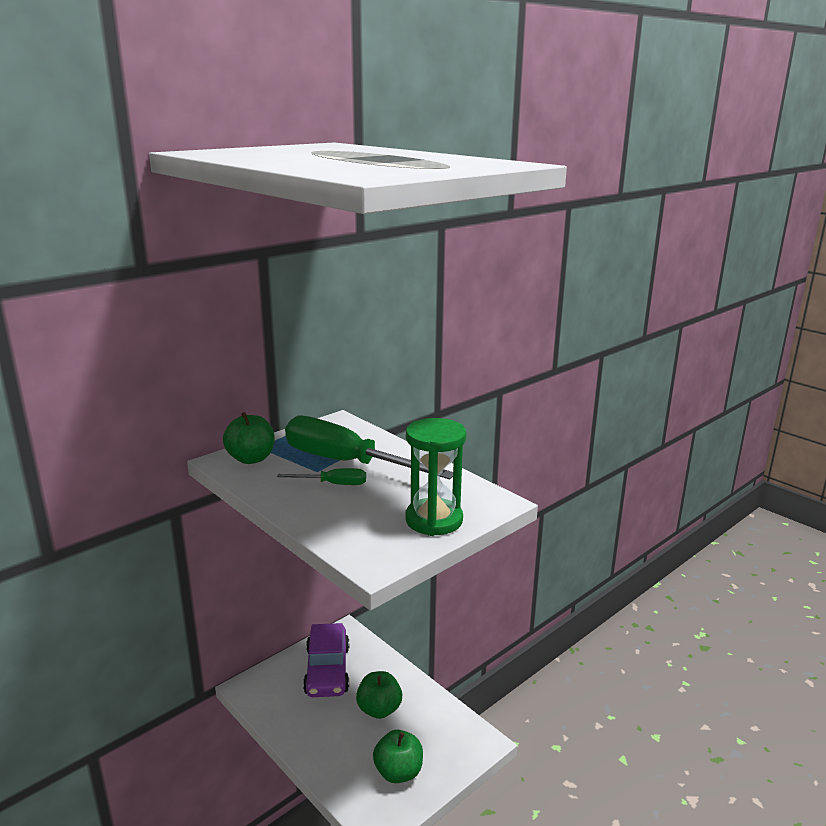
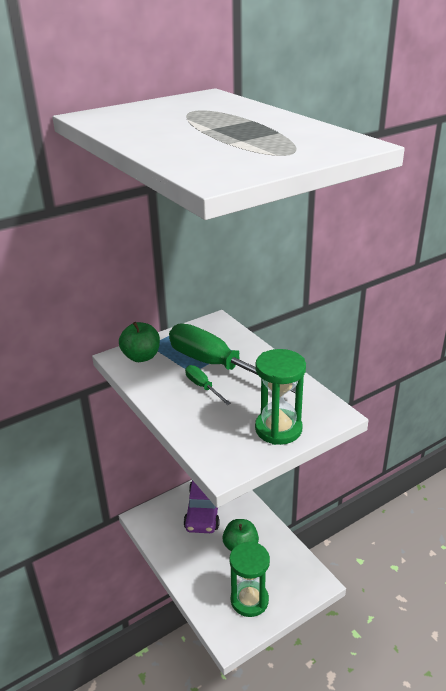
camera: 10 degrees right, 10 degrees up
(333, 484) = (203, 387): green screwdriver -> green screwdriver turned 135 degrees counterclockwise
(398, 772) = (249, 600): green apple -> green hourglass

